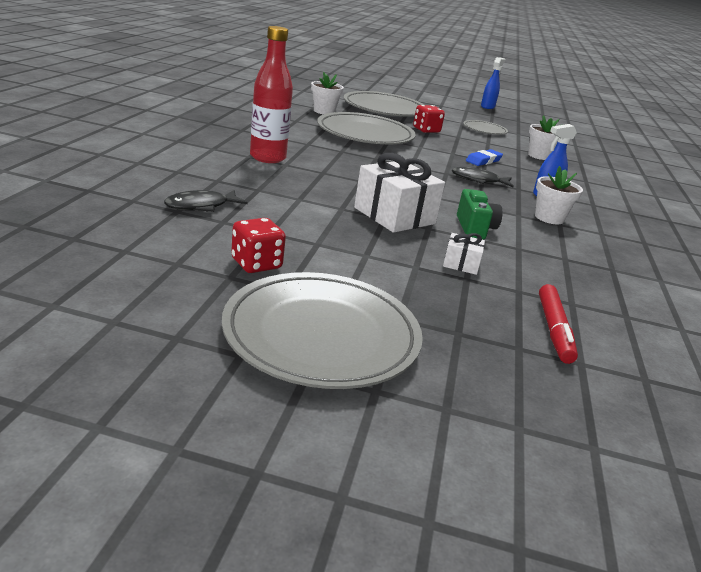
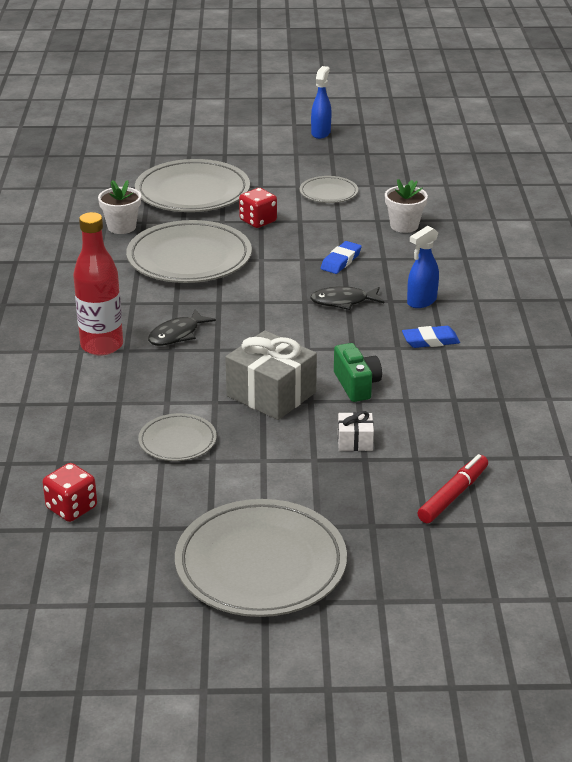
camera: 10 degrees left, 5 degrees up
(201, 206) = (78, 447): black fish -> black fish (177, 335)
(256, 264) = (170, 505): red dice -> red dice (71, 508)
(293, 223) = (177, 441): none -> grey plate
(394, 215) = (271, 394): white gift -> grey gift
(549, 218) = (430, 341): white flower pot -> blue eraser
(554, 330) = (453, 495): red marker -> red marker turned 135 degrees counterclockwise

